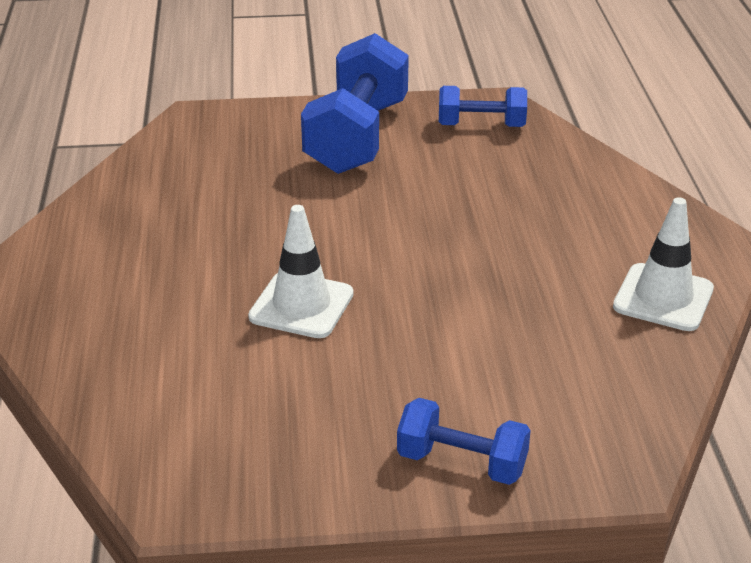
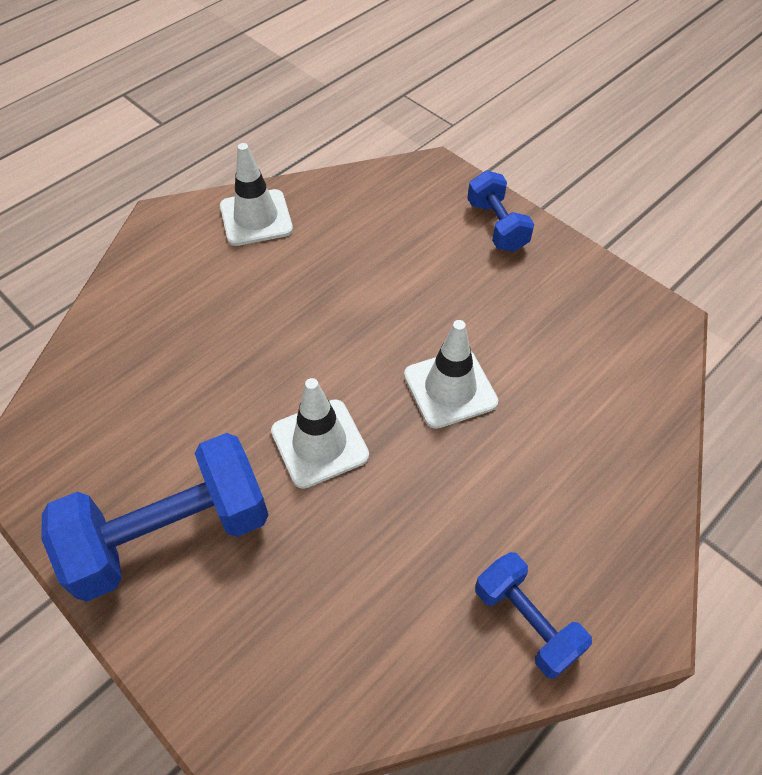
camera: 130 degrees left, 20 degrees up
(343, 219) = (319, 443): none -> white traffic cone
(481, 126) = (74, 448): blue dumbbell -> blue dumbbell (526, 622)

